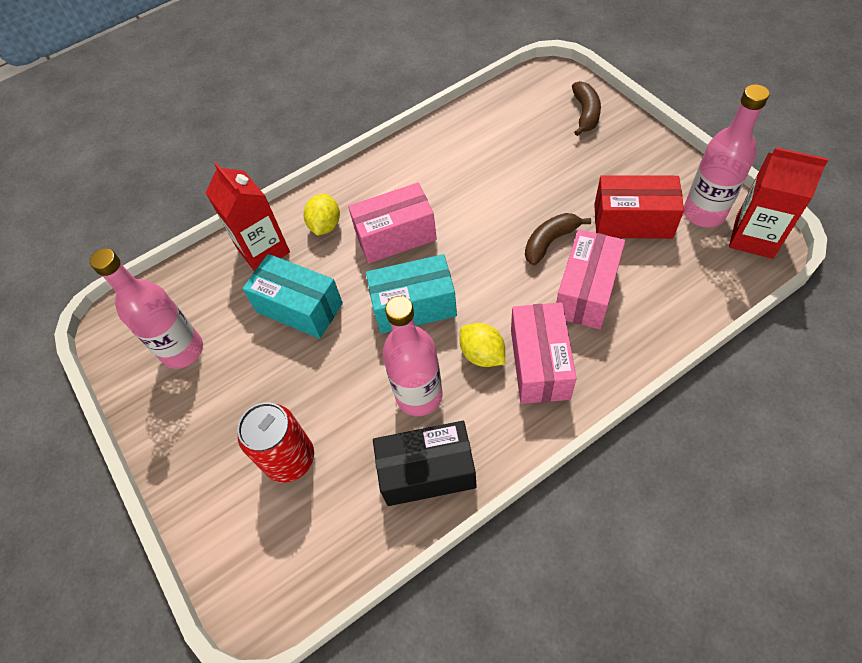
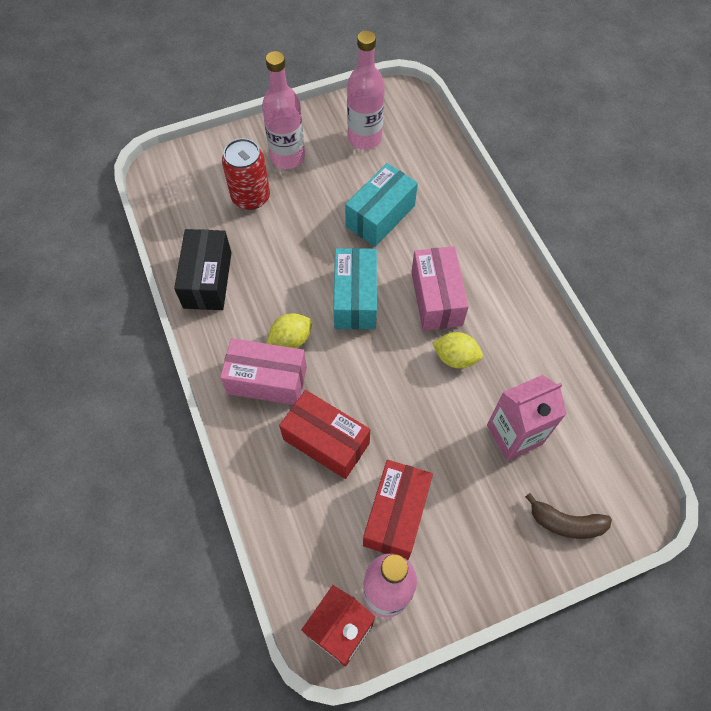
camera: 95 degrees right, 5 degrees up
(263, 251) = (448, 196): red carton -> none
(325, 225) = (465, 245): yellow lemon -> yellow lemon (455, 357)
(419, 395) = (270, 286): pink bottle -> pink bottle (287, 157)
(521, 155) = (514, 434): none -> pink carton
(550, 242) = (392, 428): brown banana -> none
(586, 291) = (326, 441): pink box -> red box

